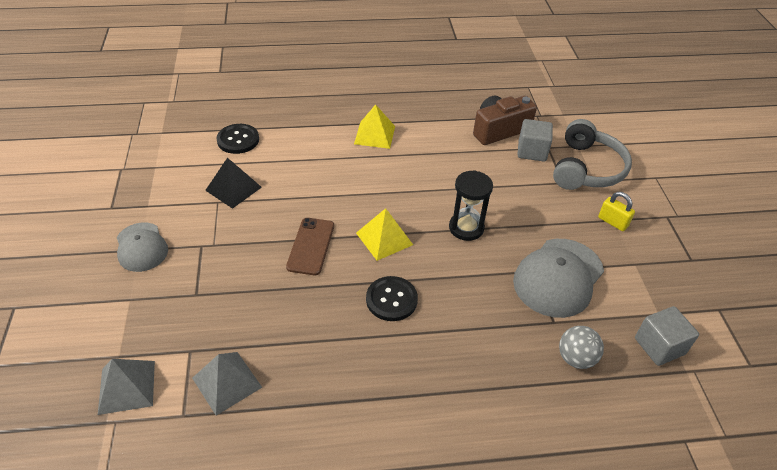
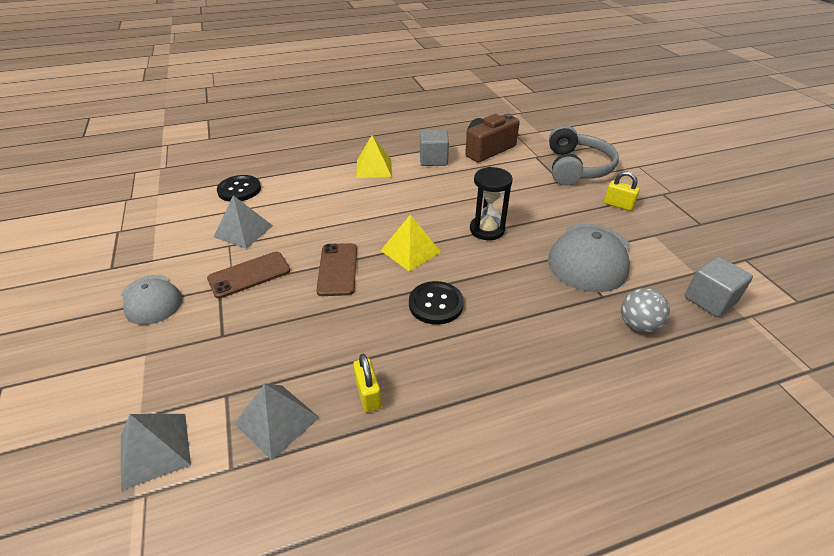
camera: 10 degrees left, 5 degrees down
(230, 237) = (249, 275): none -> brown phone
(233, 188) = (243, 231): black pyramid -> grey pyramid
(307, 375) = (368, 394): none -> yellow padlock
(532, 151) = (523, 161): grey cube -> grey cube (433, 159)

